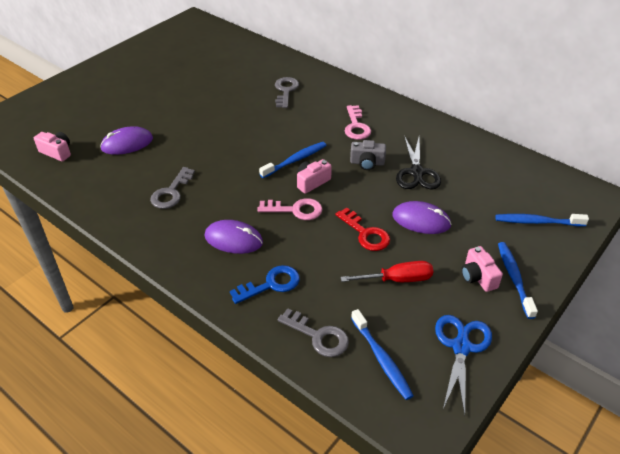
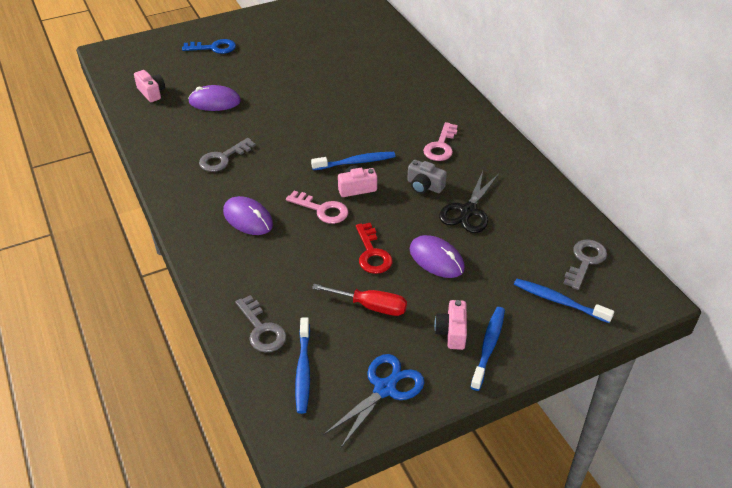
camera: 25 degrees right, 0 degrees up
(271, 284) = (252, 270): blue key -> blue key (214, 48)
(285, 91) = (396, 90): grey key -> grey key (585, 261)

